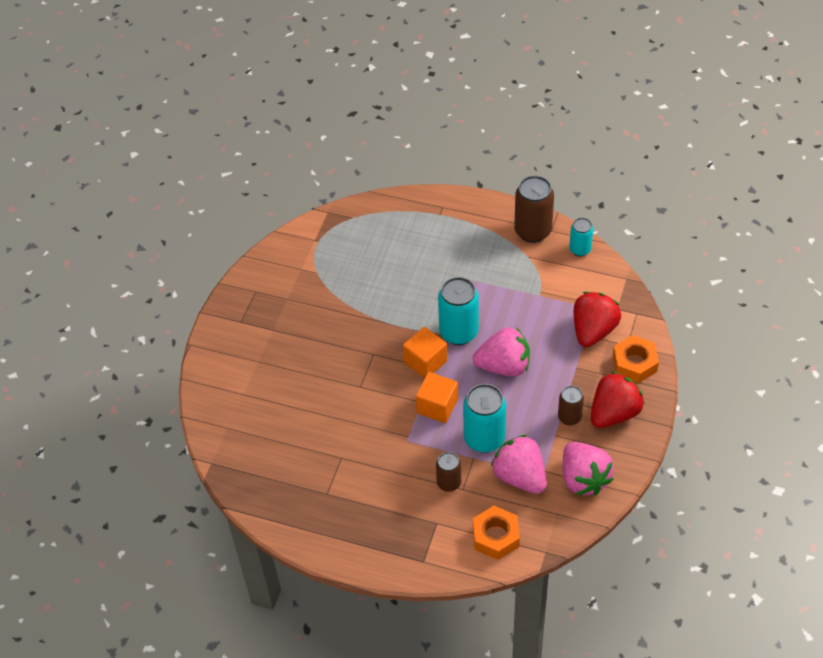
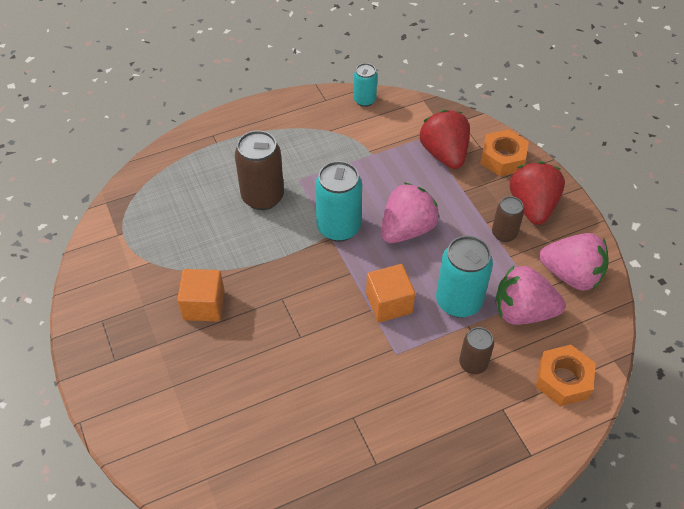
camera: 45 degrees left, 0 degrees up
(425, 362) = (337, 272): orange cube -> orange cube (204, 305)
(533, 231) = (311, 109): brown can -> brown can (262, 197)

